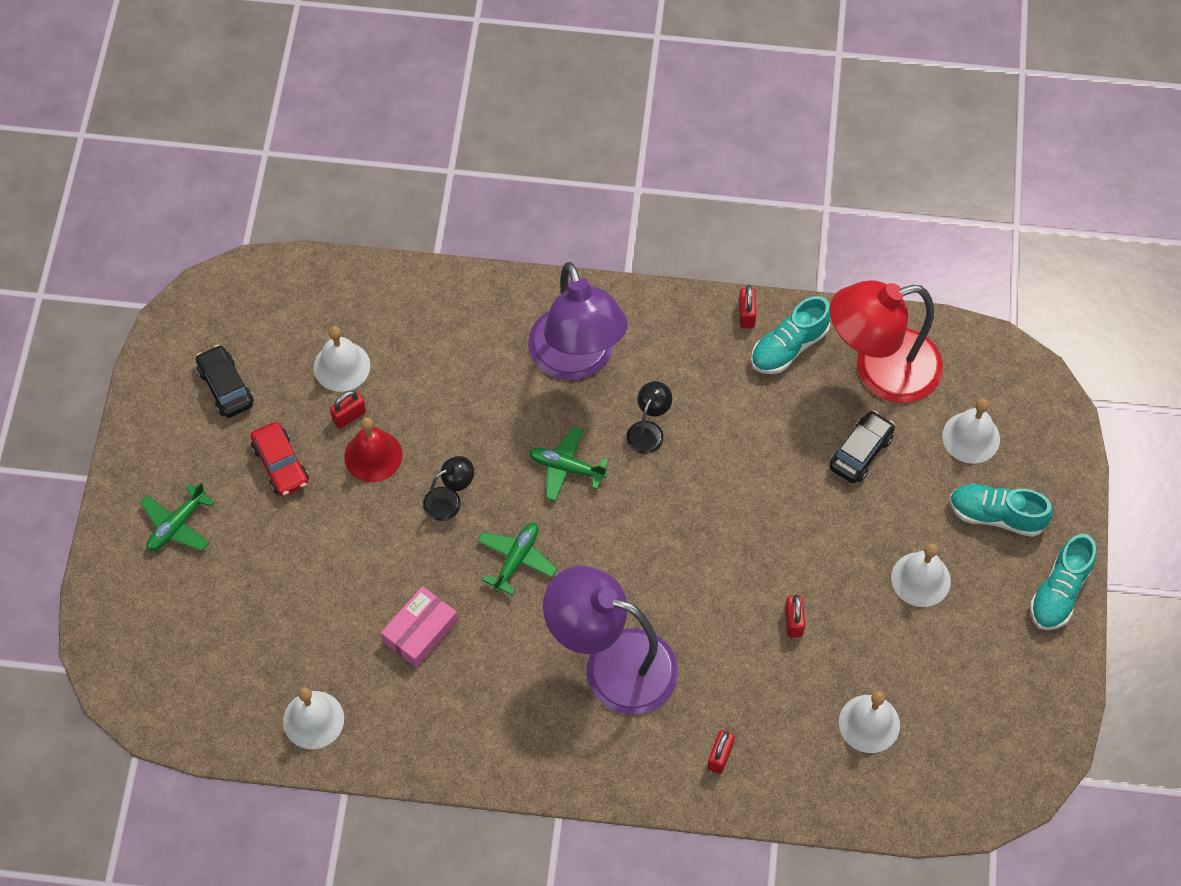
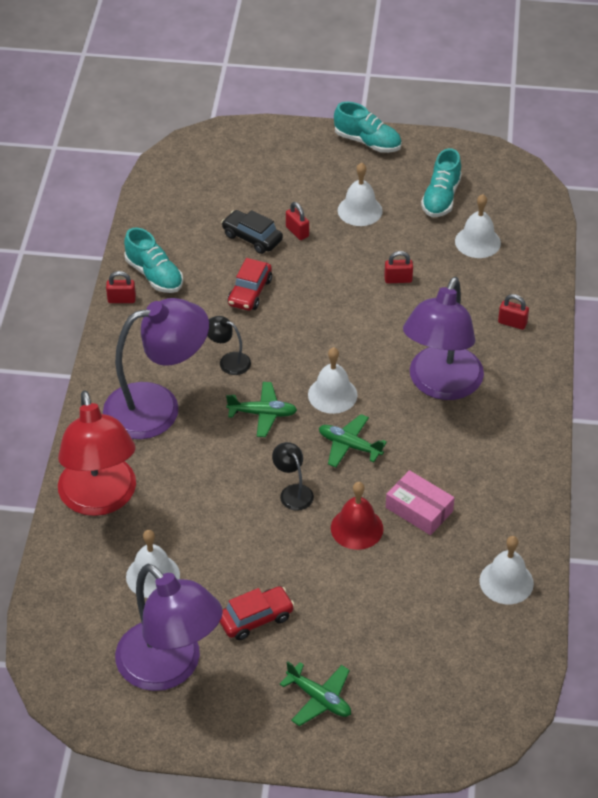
camera: 90 degrees left, 15 degrees down
(226, 387) = (170, 668): black car -> purple lamp
(349, 416) = (206, 568): red padlock -> red padlock (297, 232)
(373, 456) = (248, 548): red bell -> red bell (357, 528)
(566, 468) = (263, 414): green plane -> green plane turned 105 degrees counterclockwise
(764, 451) = (250, 292): none -> red car
(880, 370) = (179, 224): red lamp -> red lamp (100, 499)
(971, 437) = (241, 179): white bell -> white bell (332, 394)
(996, 515) = (306, 169): turquoise shoe -> turquoise shoe (441, 198)

